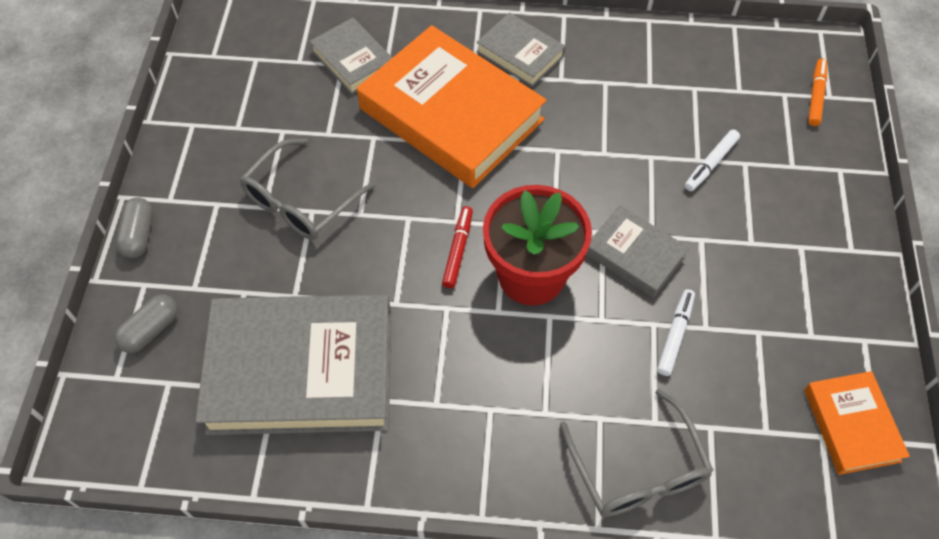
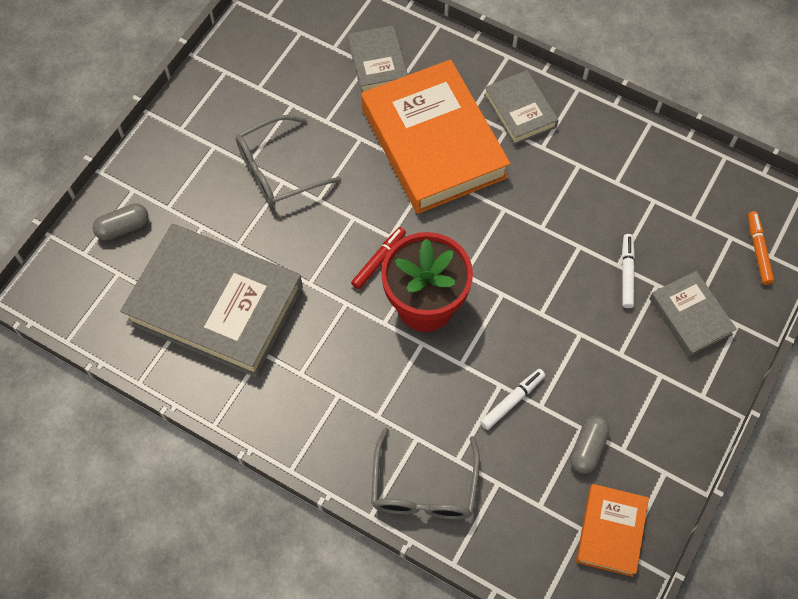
camera: 25 degrees right, 5 degrees up
(139, 235) = (146, 148): grey capsule -> grey capsule (588, 448)
(634, 255) = (517, 323): grey book -> grey book (690, 316)
(710, 164) = (627, 273): white marker -> white marker turned 120 degrees clockwise
(815, 96) = (758, 250): orange marker -> orange marker turned 45 degrees counterclockwise

